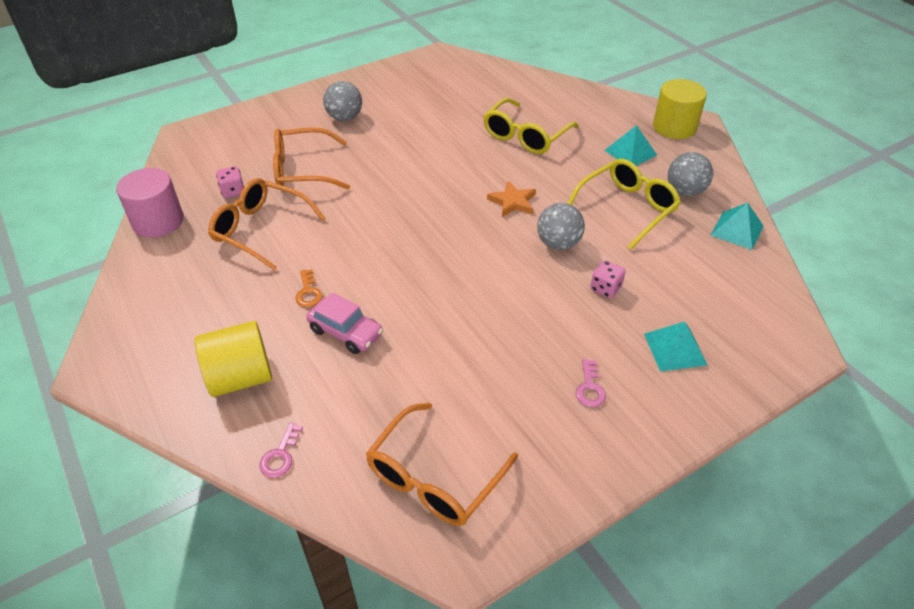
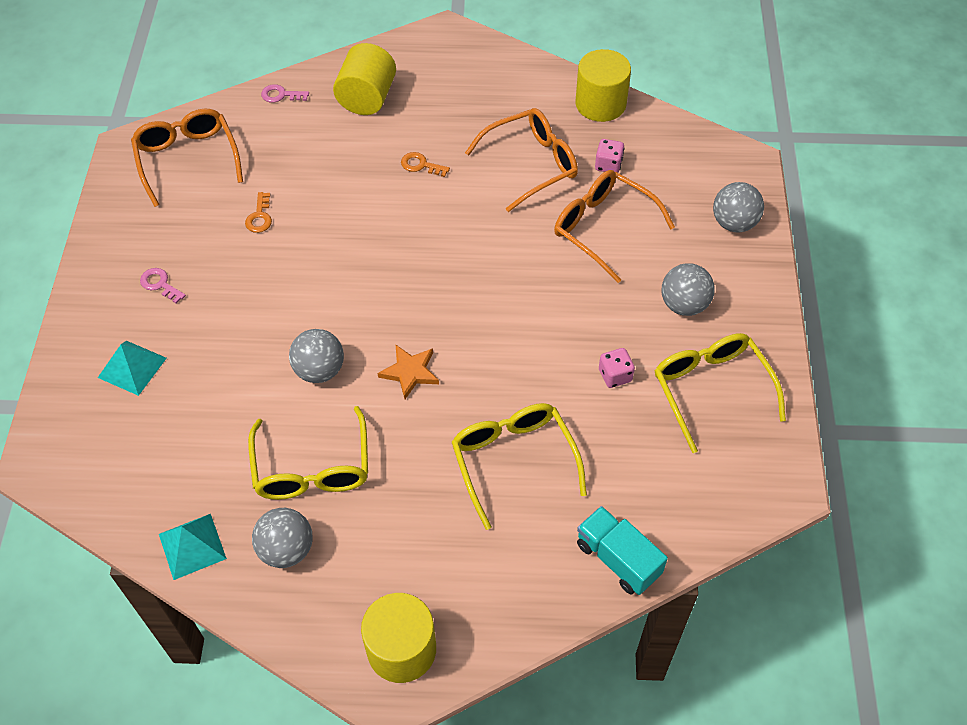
camera: 125 degrees right, 10 degrees up
(158, 221) = (600, 104): pink cylinder -> yellow cylinder
(254, 121) = (734, 223): none -> grey ball
(280, 455) = (281, 95): pink key -> pink key turned 45 degrees counterclockwise
(303, 170) = (604, 228): orange glasses -> orange glasses turned 75 degrees counterclockwise
(346, 332) = (355, 169): pink car -> none
(401, 90) = (711, 390): none -> yellow glasses
(456, 366) = (260, 217): none -> orange key
(540, 85) = (618, 559): none -> turquoise truck
(605, 288) = (235, 367): pink dice -> pink dice (615, 375)
(630, 152) = (395, 551): turquoise pyramid -> none

